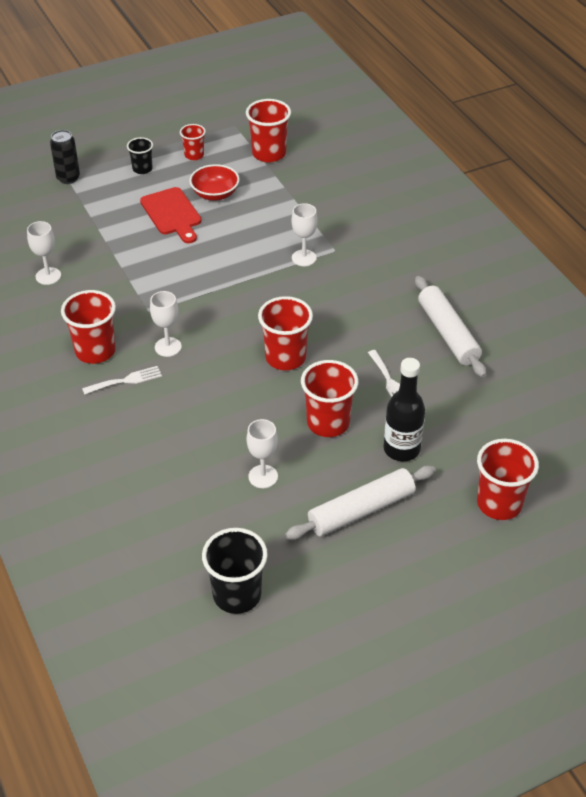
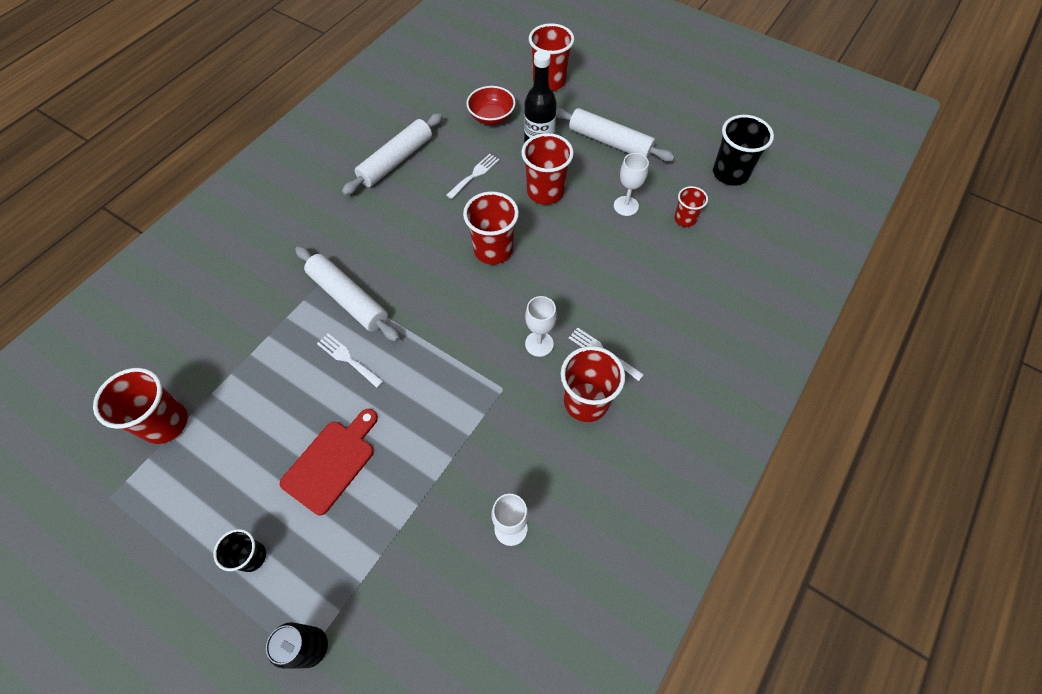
camera: 120 degrees left, 15 degrees up
(194, 155) = (197, 509): red cup -> red cup (685, 219)
(215, 194) = (273, 437): red bowl -> red bowl (491, 117)
(247, 242) = (347, 359): none -> white fork
(304, 258) = (348, 299): white goblet -> white rolling pin

